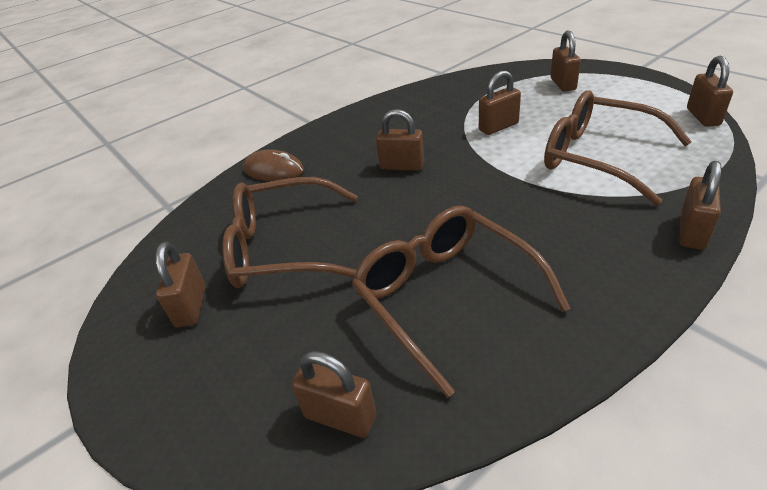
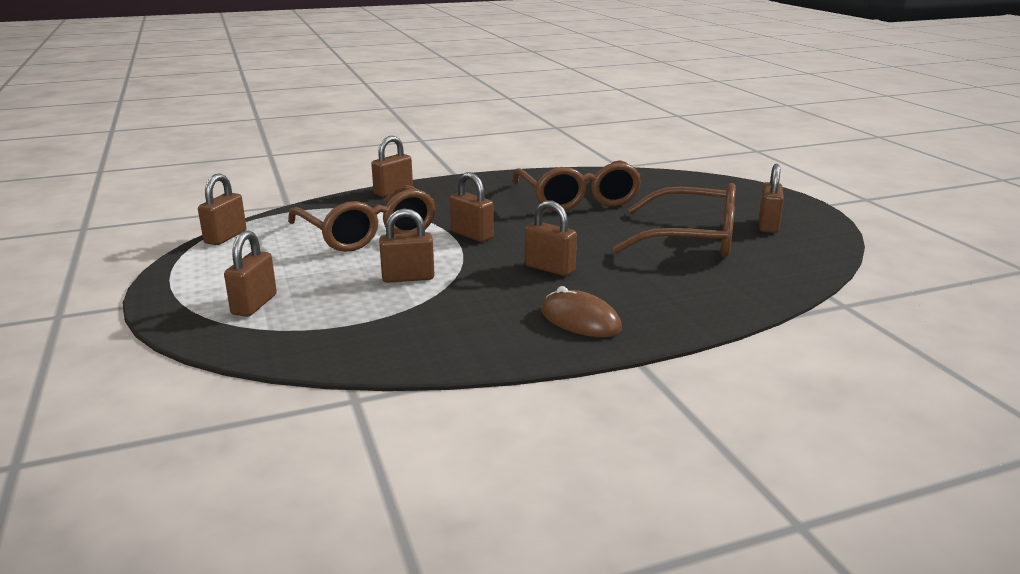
camera: 165 degrees left, 15 degrees down
(274, 170) = (704, 301): brown mouse -> brown mouse (580, 320)
(340, 416) = (662, 180): brown padlock -> brown padlock (472, 235)

